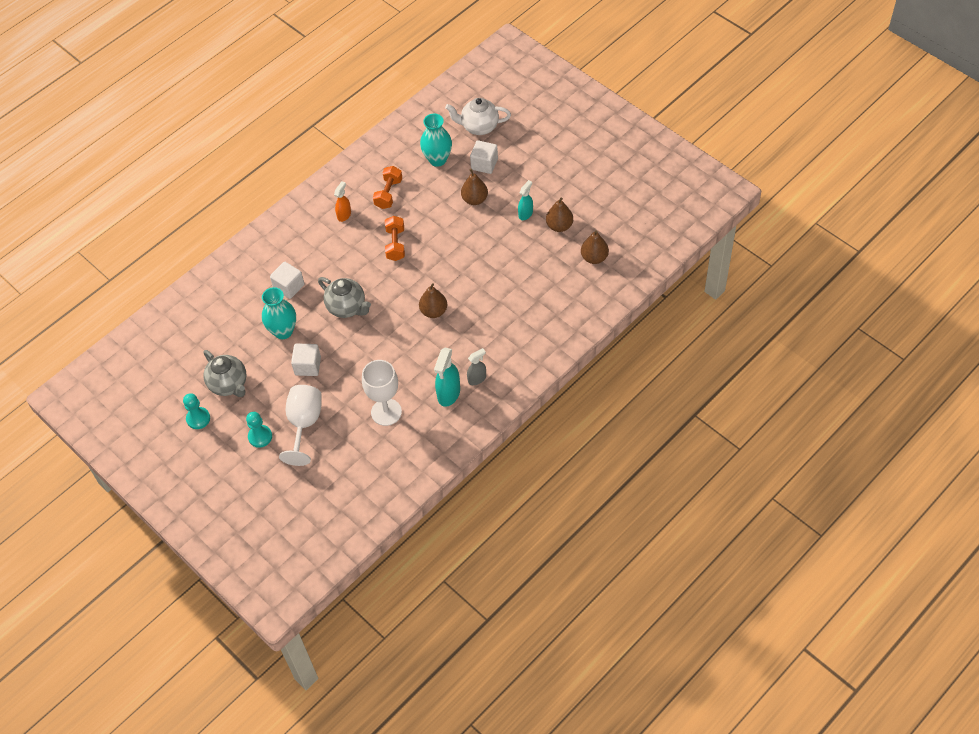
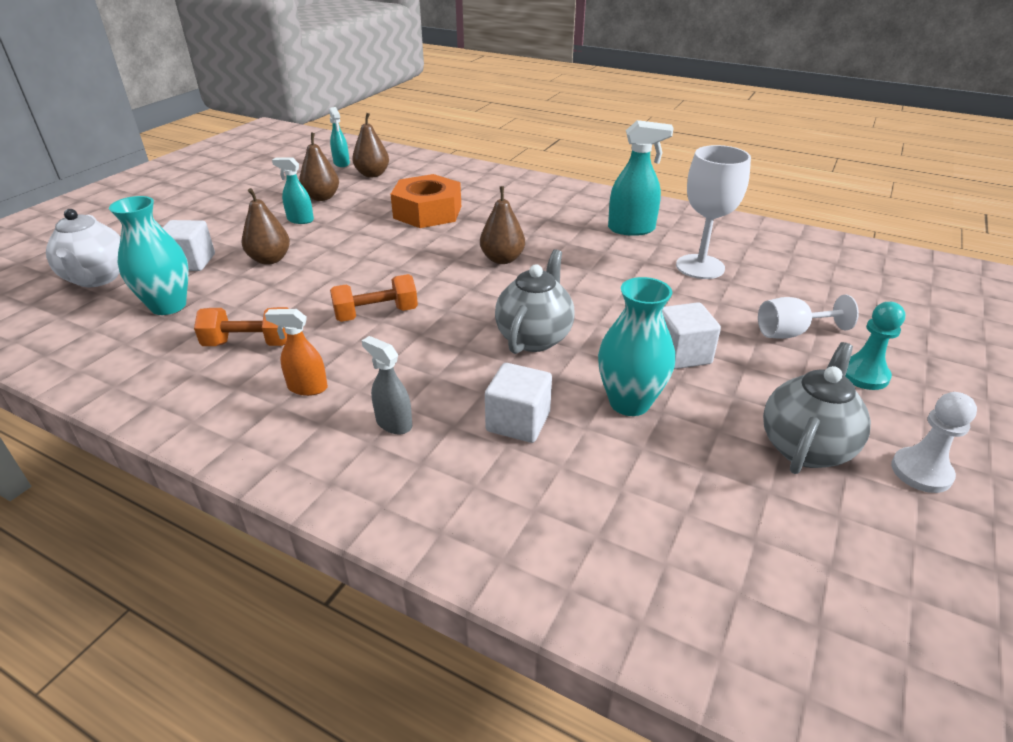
camera: 110 degrees left, 20 degrees down
(198, 418) = (921, 472): turquoise pawn -> white pawn
(304, 424) = (791, 333): white goblet -> white goblet, size x0.65
(477, 379) = (594, 215): grey spray bottle -> grey spray bottle (393, 423)
(515, 283) = (427, 212): none -> orange nut
(623, 240) = (341, 163): none -> turquoise spray bottle

